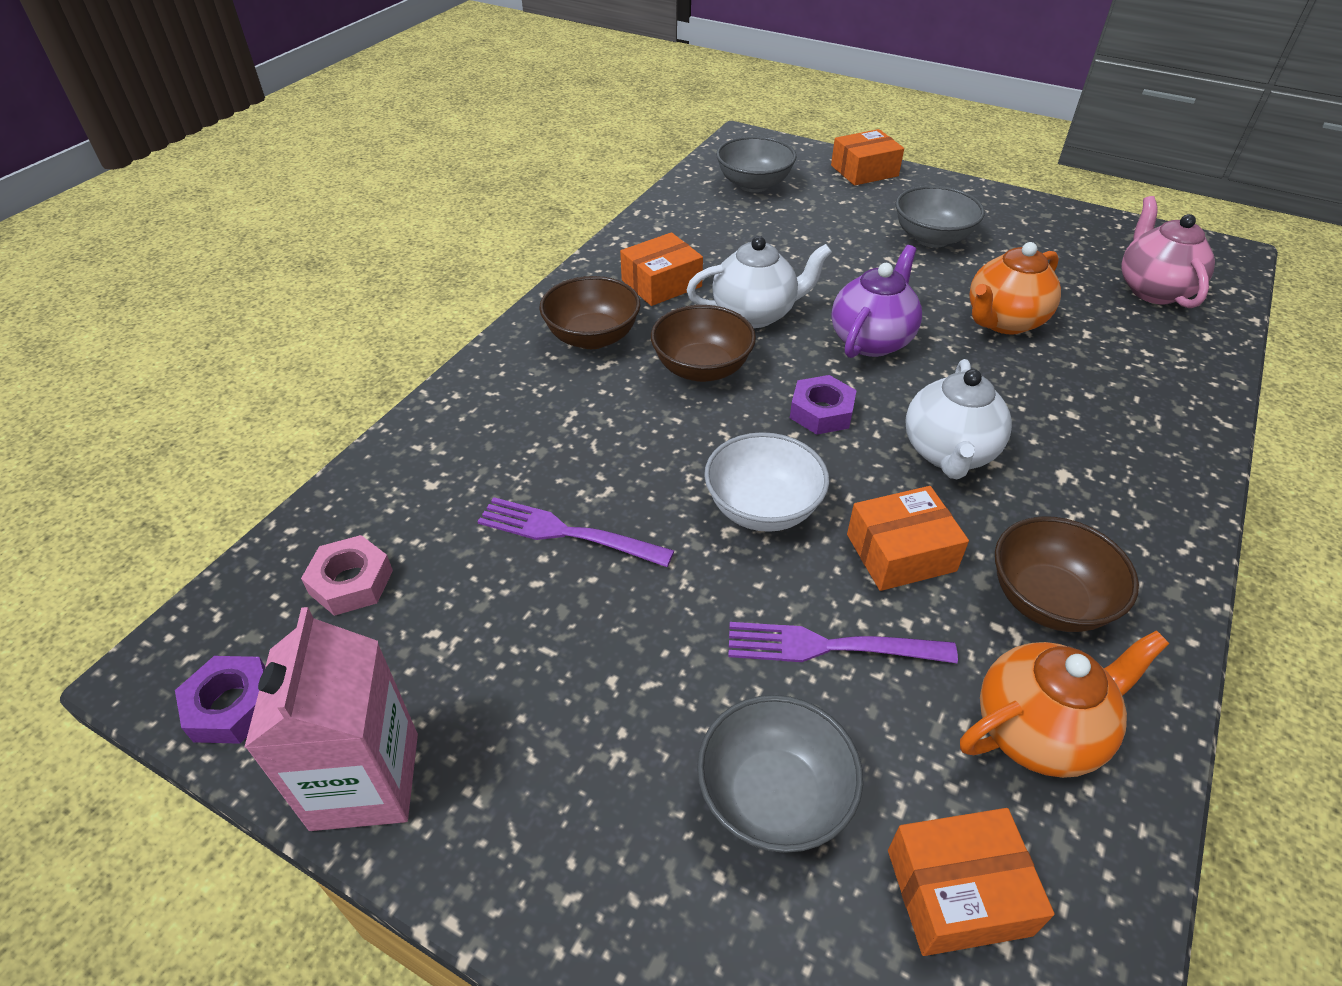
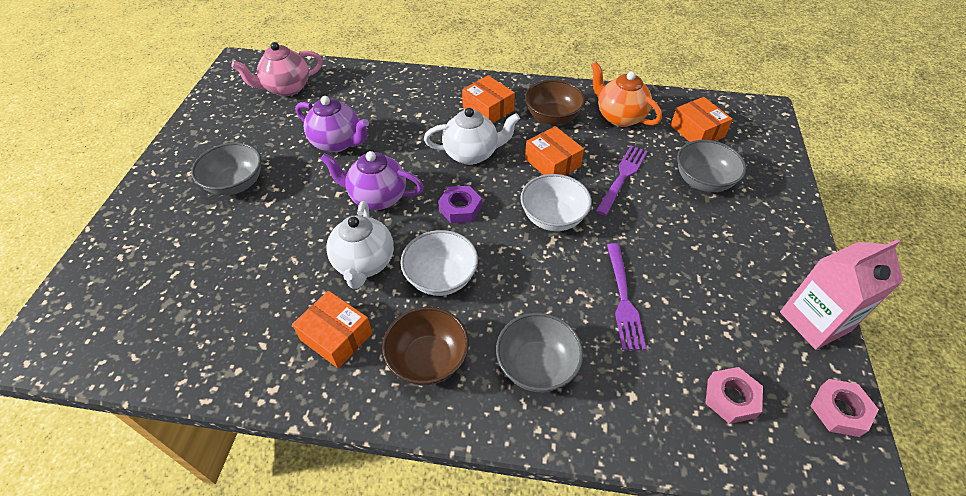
camera: 110 degrees left, 5 degrees up
(232, 706) = (839, 410): purple nut -> pink nut
(702, 368) = (441, 277): brown bowl -> white bowl
(754, 184) = (143, 314): grey bowl -> grey bowl (536, 366)
(755, 314) = (364, 263): white teapot -> white teapot turned 150 degrees counterclockwise
(830, 646) = (622, 177): purple fork -> purple fork turned 135 degrees counterclockwise
(864, 171) = (116, 238): orange box -> orange box (488, 109)
(1003, 321) = (337, 143): orange teapot -> purple teapot

